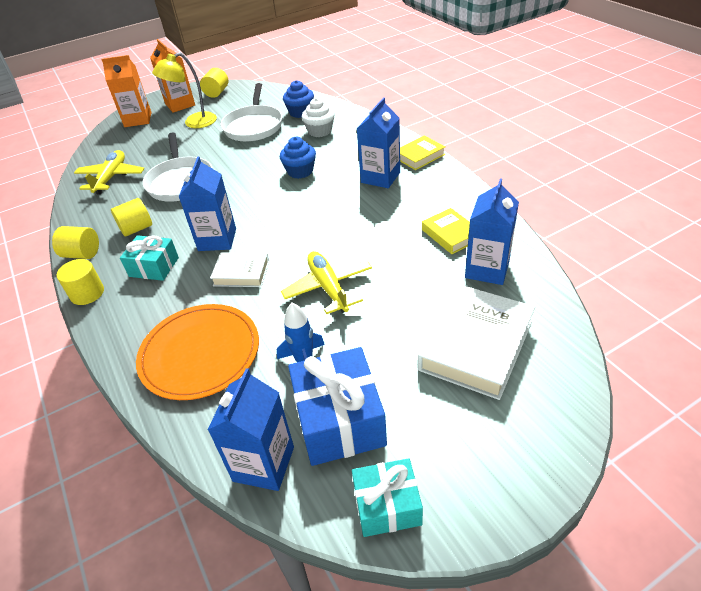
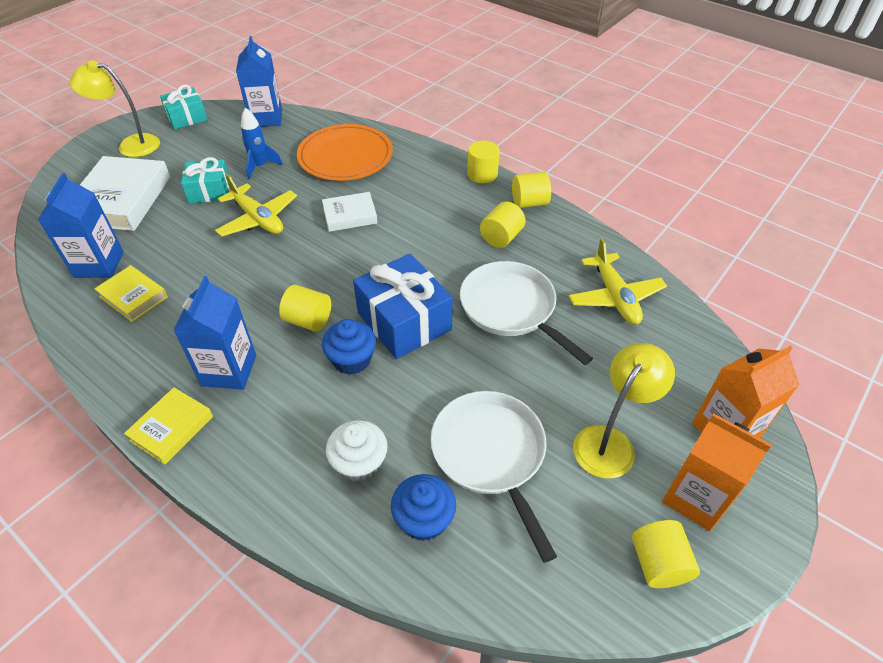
camera: 155 degrees right, 5 degrees up
(154, 267) = (442, 205): turquoise gift -> turquoise gift (209, 191)
(217, 239) = (399, 242): blue carton -> none
(317, 196) = (308, 320): none -> yellow cylinder
(339, 420) = (224, 143): blue gift -> blue gift (404, 321)
(477, 453) = (131, 145): none -> yellow lamp

